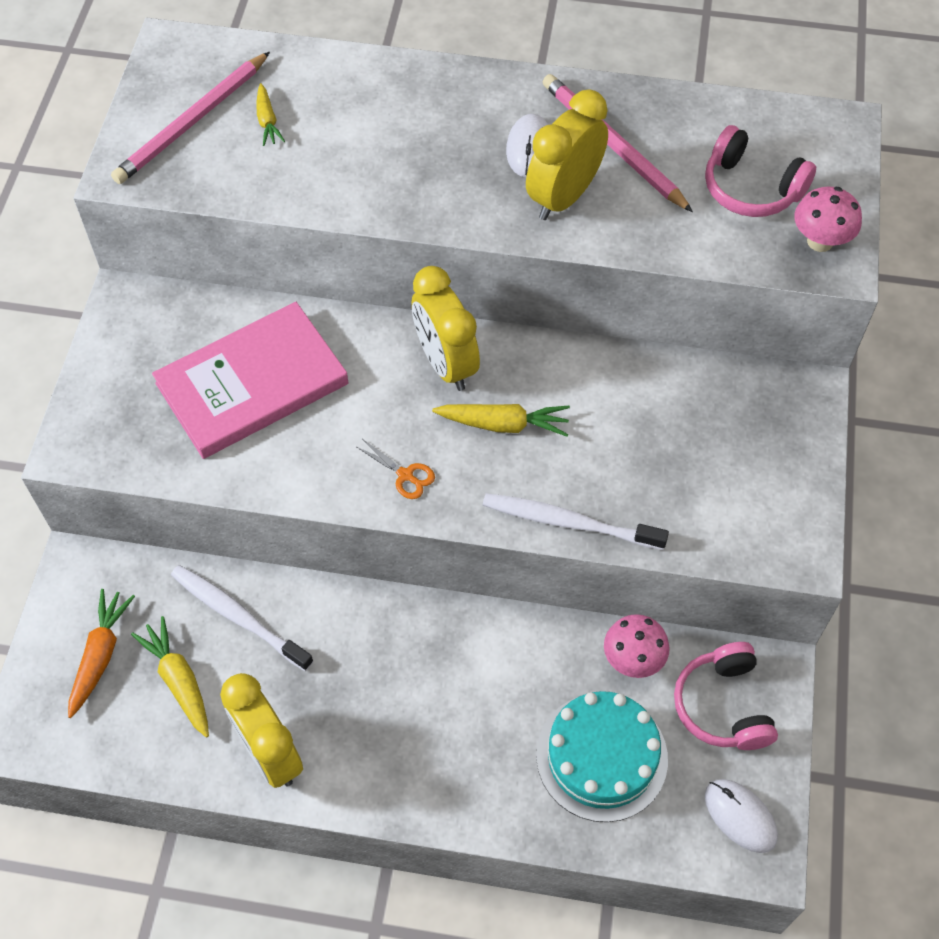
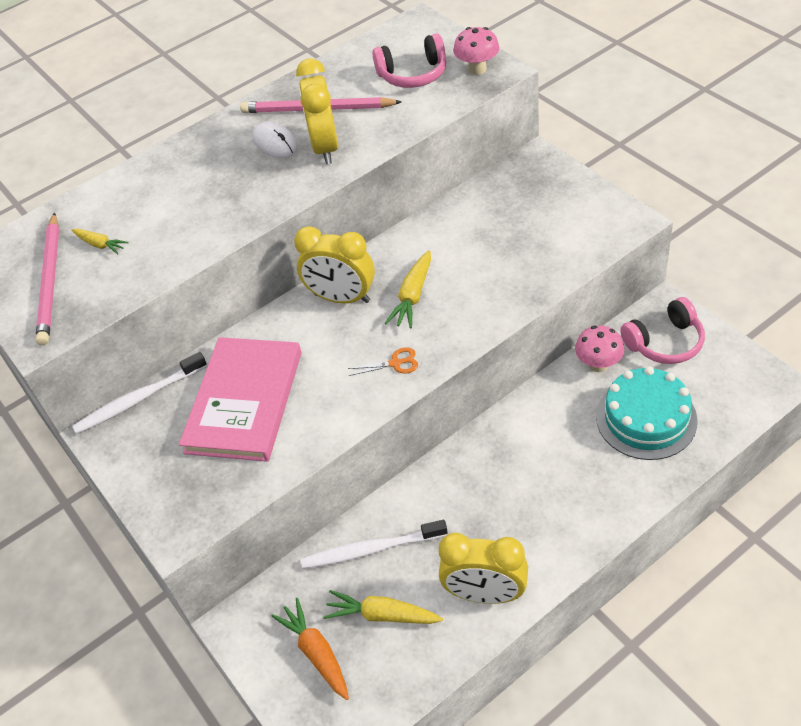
camera: 40 degrees left, 10 degrees down
(503, 424) = (413, 296): yellow carrot -> yellow carrot turned 150 degrees clockwise
(569, 522) = (509, 306): white toothbrush -> white toothbrush (138, 399)
(722, 705) = (665, 342): pink headphones -> pink headphones turned 60 degrees counterclockwise
(740, 816) = (740, 378): white mouse -> none

